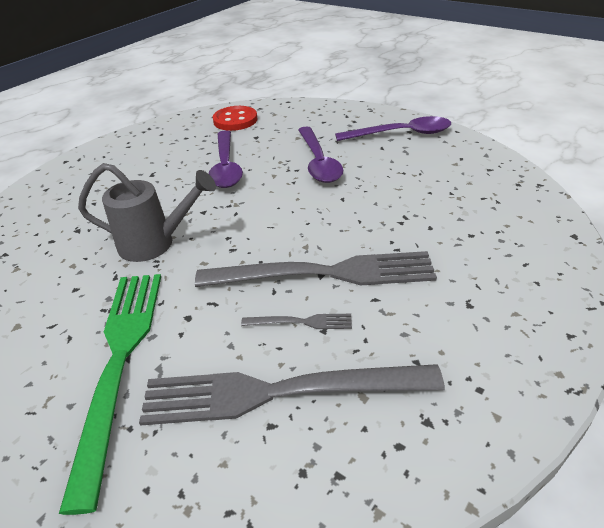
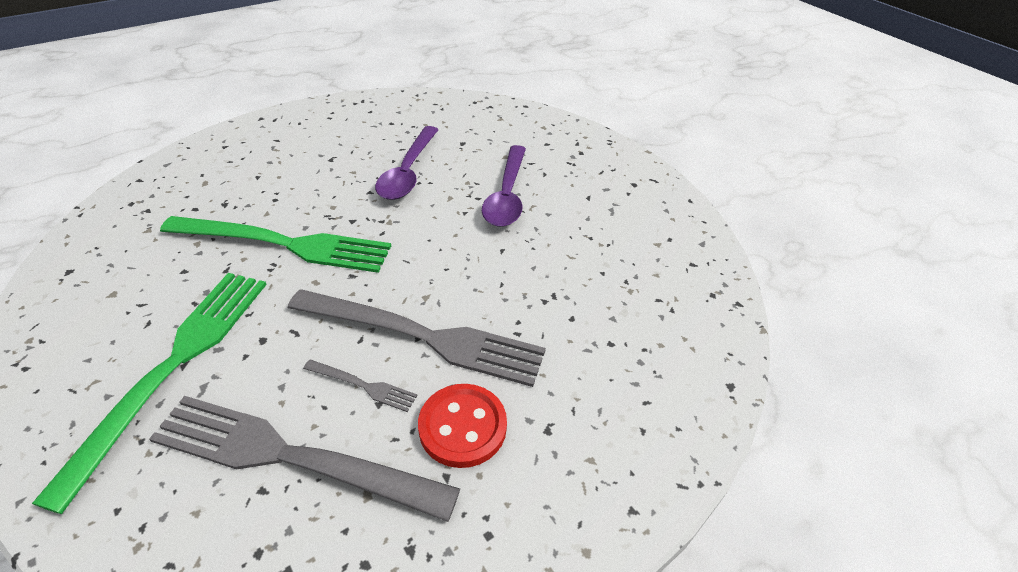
camera: 15 degrees right, 5 degrees up
(156, 244) = (284, 244): grey watering can -> green fork
(235, 120) = (454, 115): red button -> red button (462, 427)
(401, 134) = (622, 185): purple spoon -> none

